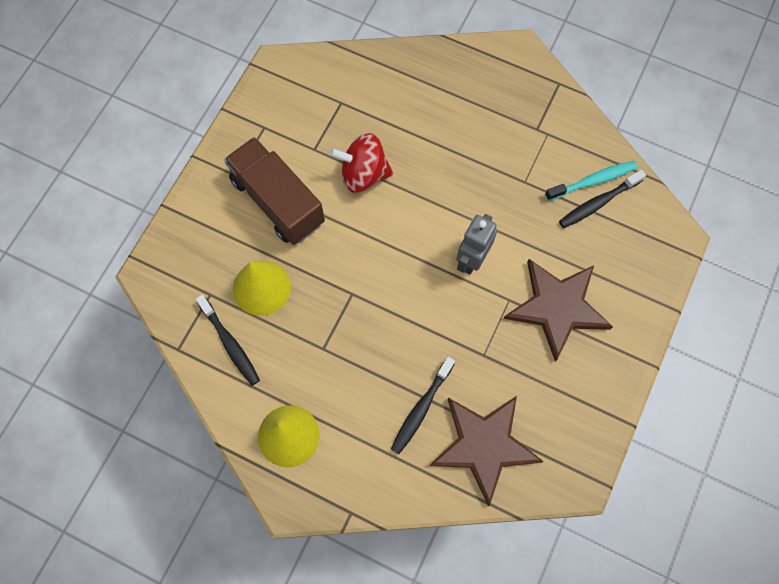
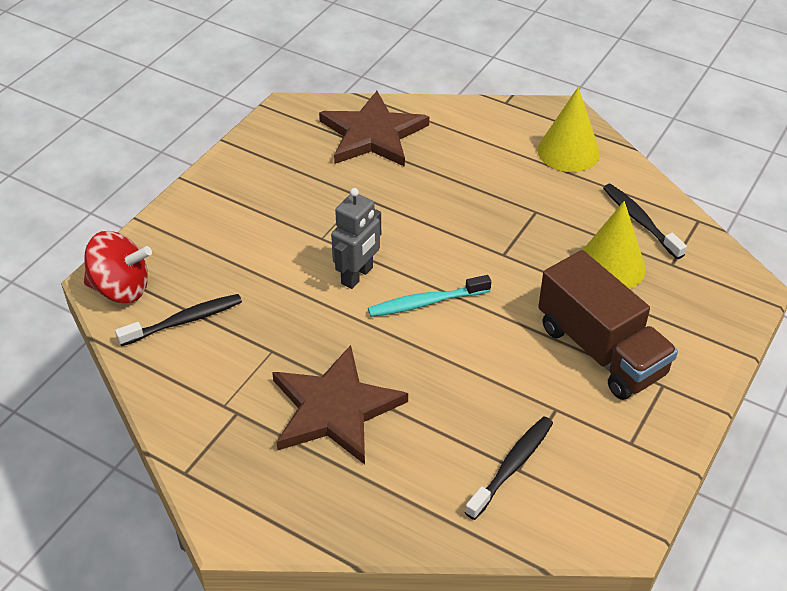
camera: 175 degrees left, 25 degrees down
(363, 174) = (487, 373): red spinning top -> red spinning top (121, 289)
(421, 408) = (432, 162): black toothbrush -> black toothbrush (512, 466)
(557, 307) = (268, 228): brown star -> brown star (334, 409)
(593, 181) = (182, 345): turquoise toothbrush -> turquoise toothbrush (426, 302)

